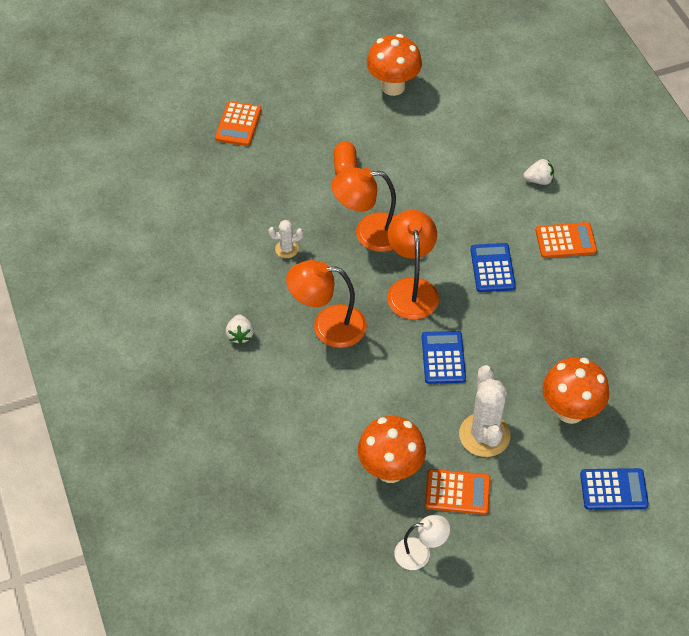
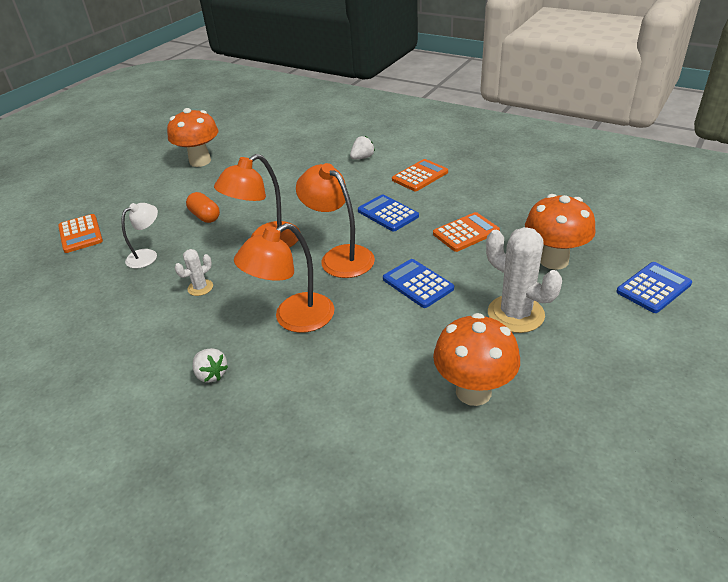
camera: 35 degrees left, 15 degrees down
(420, 553) = (586, 444): white lamp -> white lamp (147, 255)
(457, 492) = (550, 369): orange calculator -> orange calculator (466, 233)

